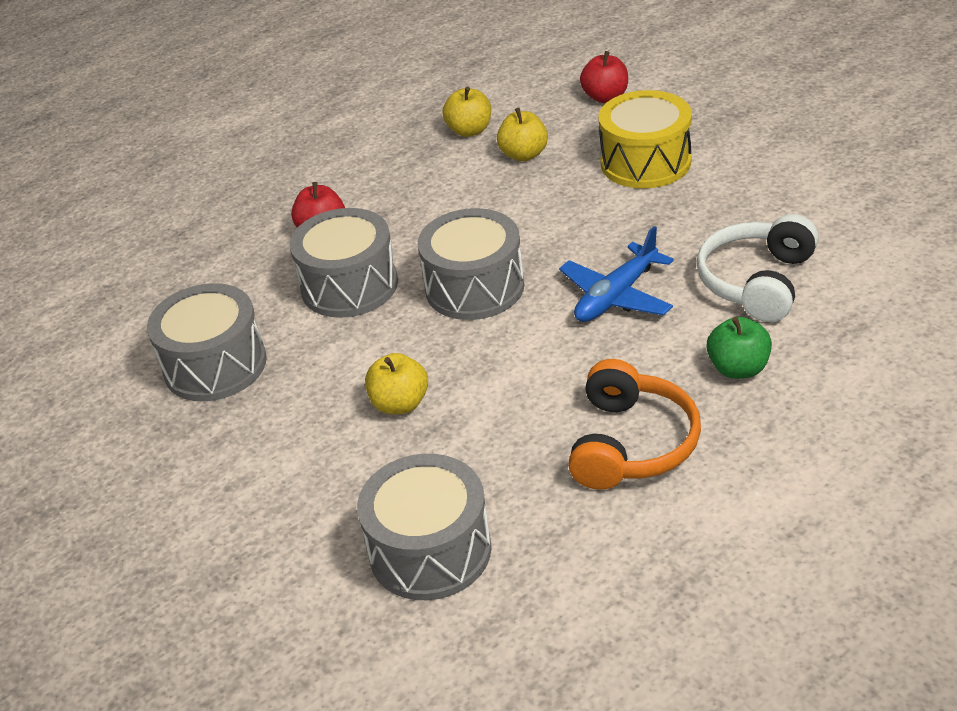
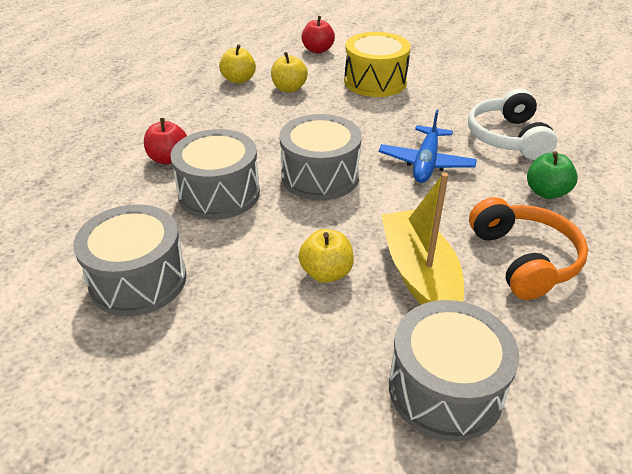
camera: 30 degrees left, 0 degrees up
(497, 430) = (419, 274): none -> yellow boat

